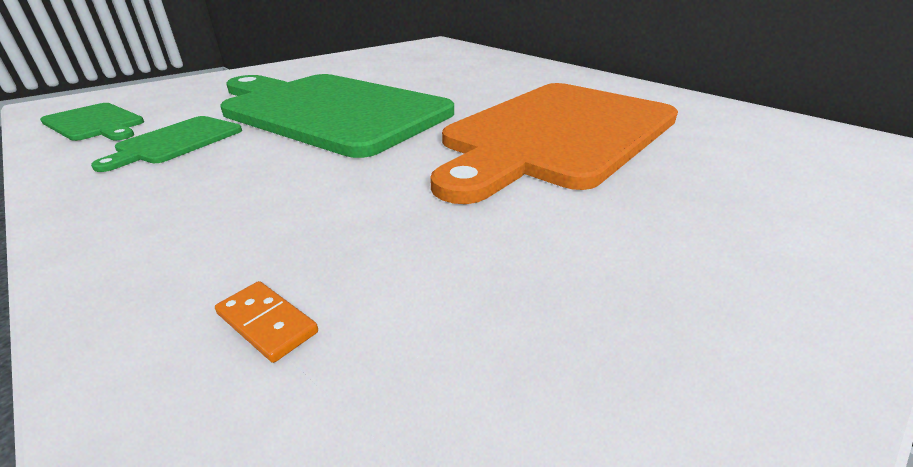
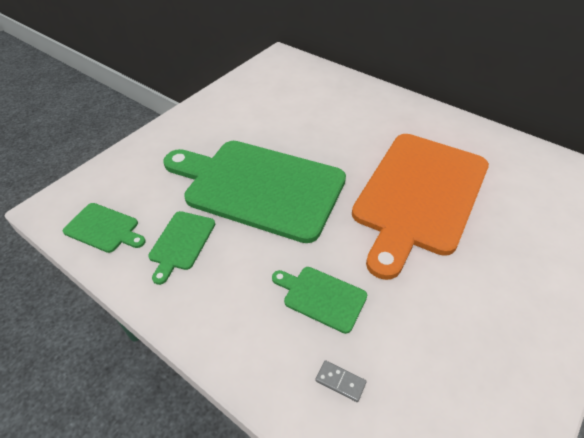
camera: 10 degrees left, 15 degrees up
(267, 323) = (340, 382): orange domino -> grey domino
(329, 210) = (321, 297): none -> green cutting board

